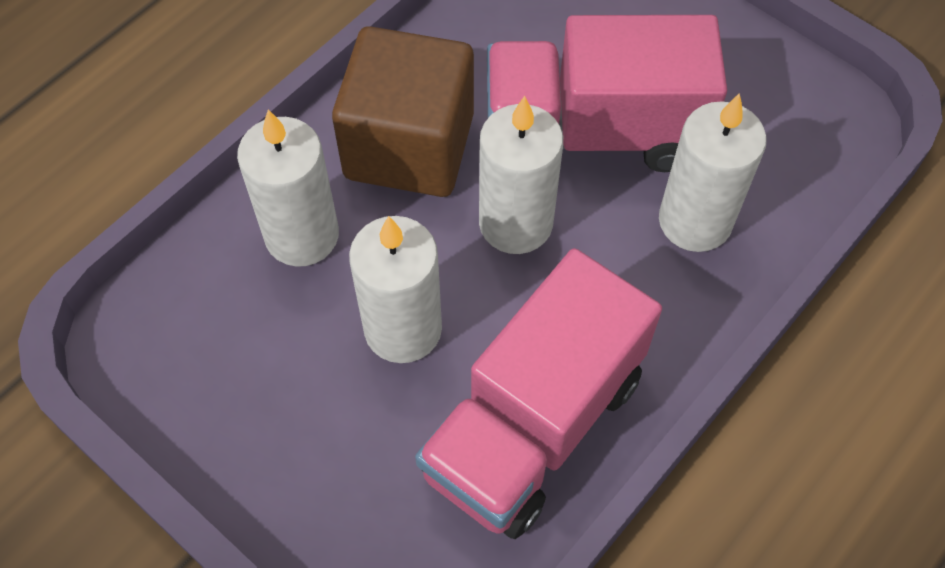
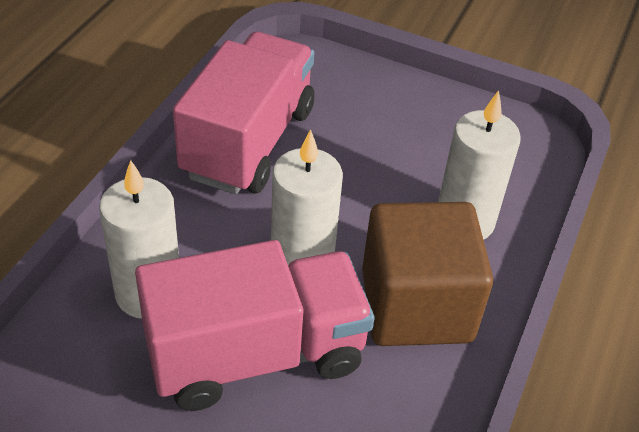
camera: 160 degrees right, 15 degrees down
(403, 329) = (359, 177): white candle -> none

